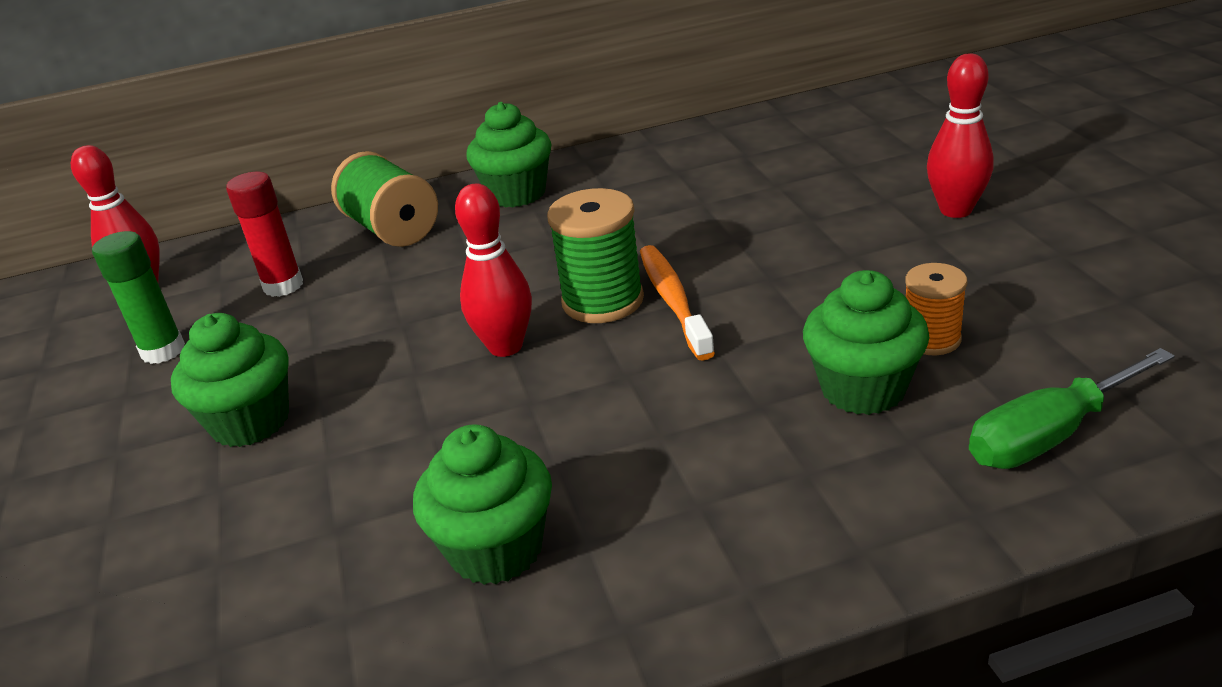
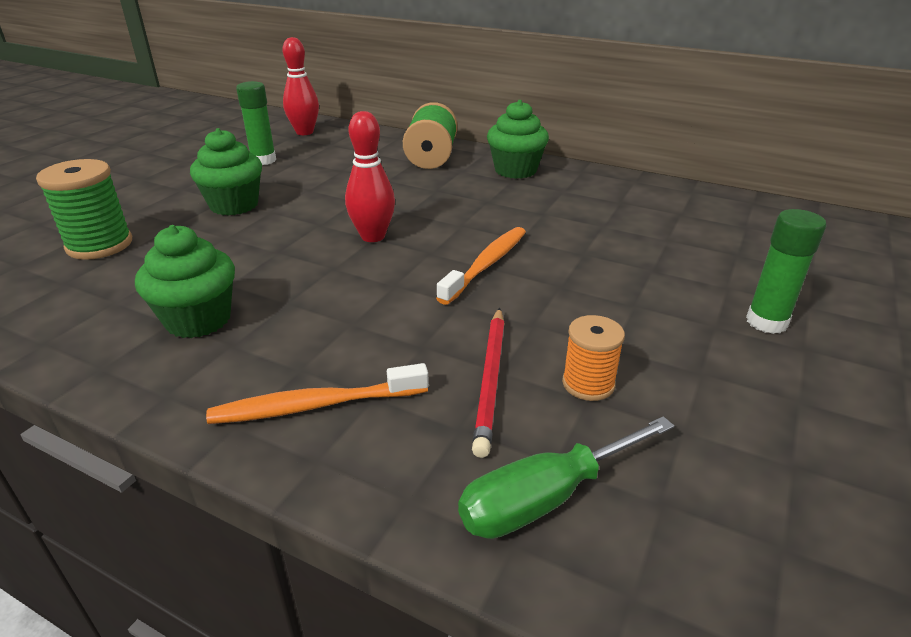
camera: 40 degrees right, 0 degrees up
(283, 286) = (347, 158): red glue stick -> none
(602, 301) = (454, 243): green spool -> green spool (99, 245)
(776, 517) = (316, 405): none -> orange toothbrush
(863, 389) = (490, 379): green cupcake -> red pencil
(955, 210) = (766, 322): red bowling pin -> green glue stick
(1048, 435) = (545, 498): green screwdriver -> green screwdriver turned 45 degrees counterclockwise

